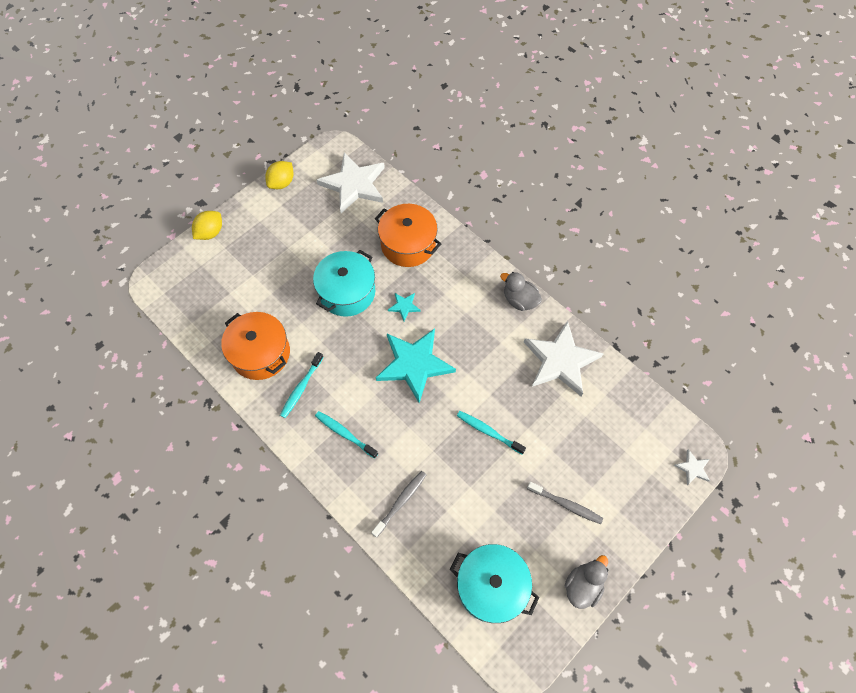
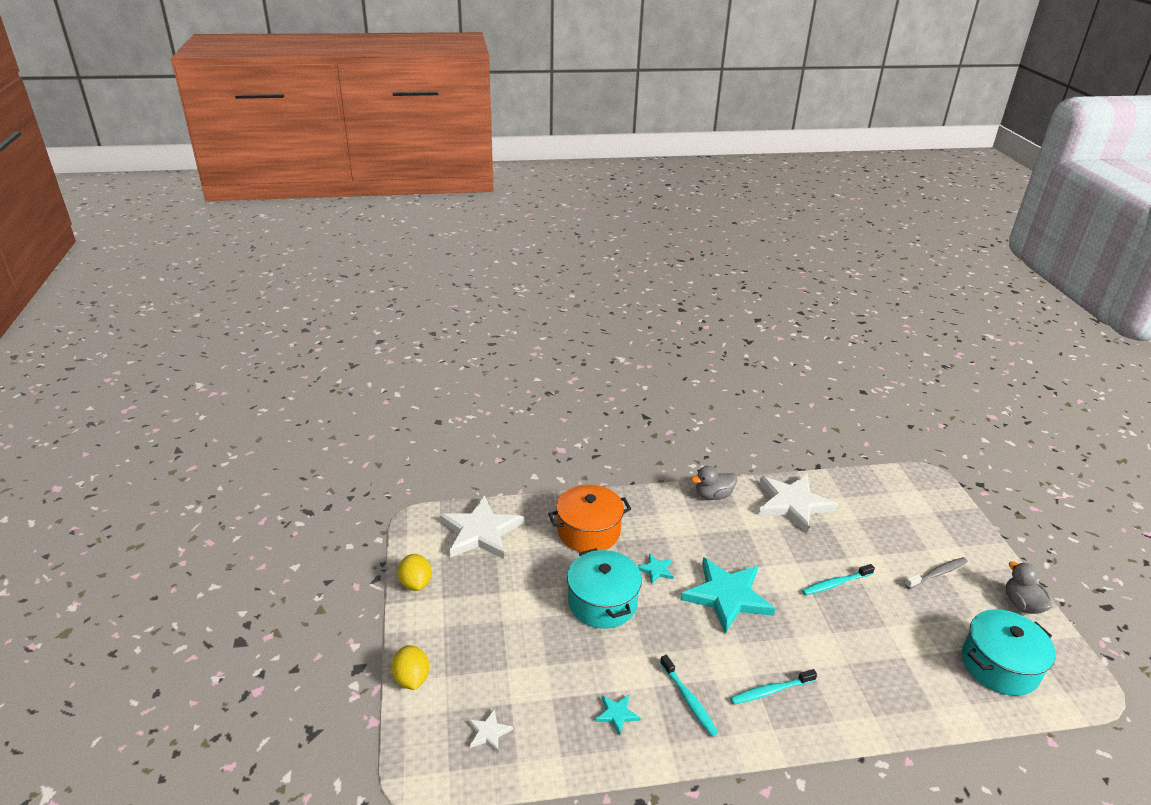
camera: 55 degrees left, 30 degrees down
(260, 353) = (616, 714): orange pot -> turquoise star
(400, 502) = (877, 686): grey toothbrush -> none
(692, 468) = (939, 488): white star -> white star (488, 732)

